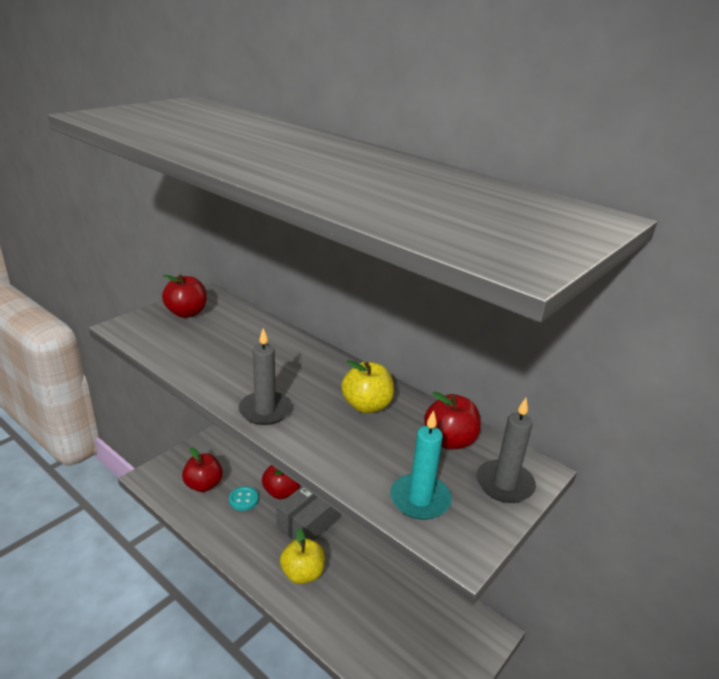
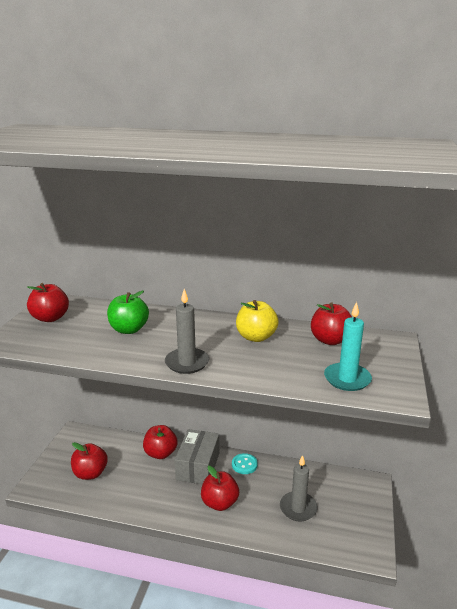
camera: 25 degrees left, 5 degrees down
(243, 499) = (133, 471): turquoise button -> turquoise button (244, 465)
(245, 350) = (129, 329): none -> green apple
(302, 573) = (219, 503): yellow apple -> red apple
(504, 484) = (386, 353): grey candle -> grey candle (298, 508)

